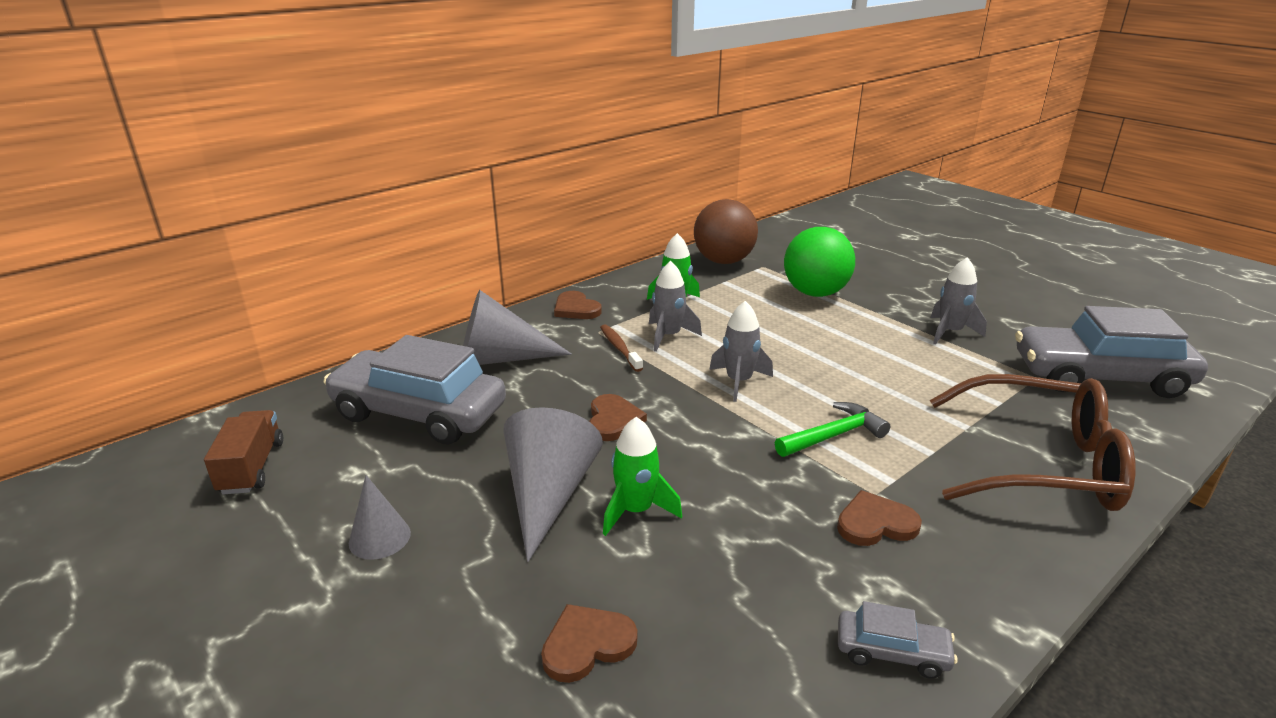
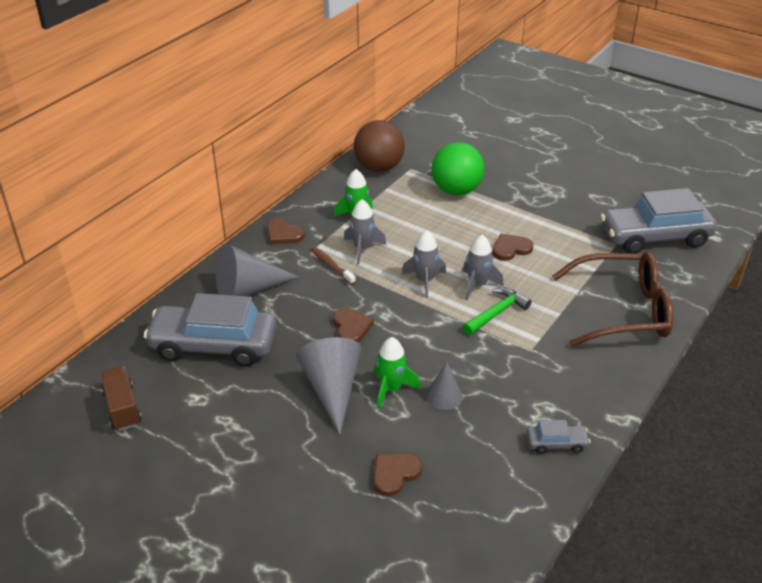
camera: 15 degrees left, 10 degrees up
(379, 537) = (240, 438): grey cone -> grey cone (444, 396)
(875, 523) = (534, 370): brown heart -> brown heart (510, 249)
(950, 332) = (556, 213): grey rocket -> grey rocket (477, 285)

